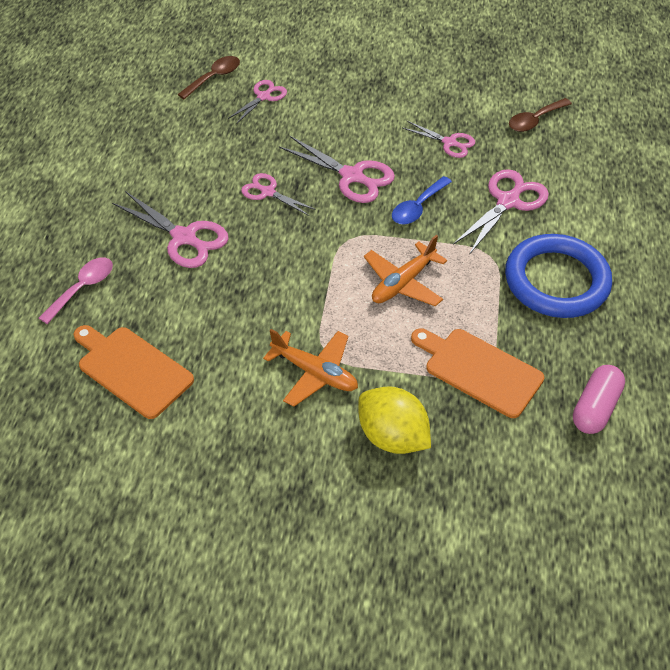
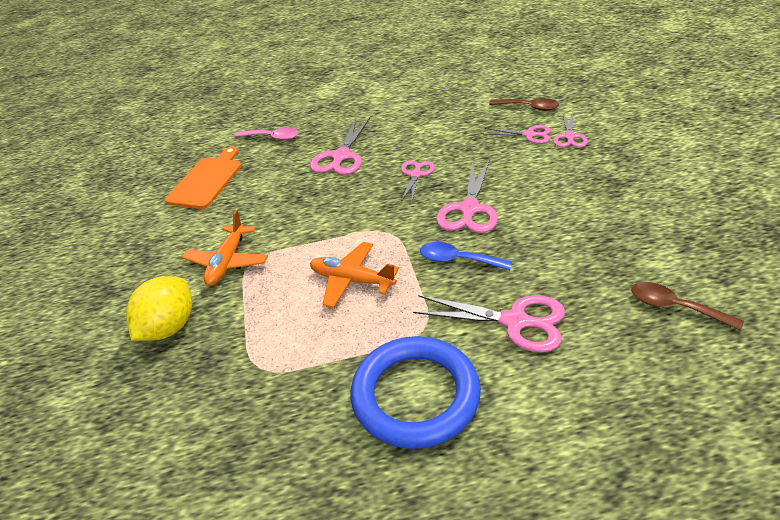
camera: 75 degrees right, 10 degrees down
(449, 143) = (570, 253): pink scissors -> pink scissors (569, 137)
(479, 370) = (261, 364): orange cutting board -> none
(595, 408) = (236, 479): pink capsule -> none

